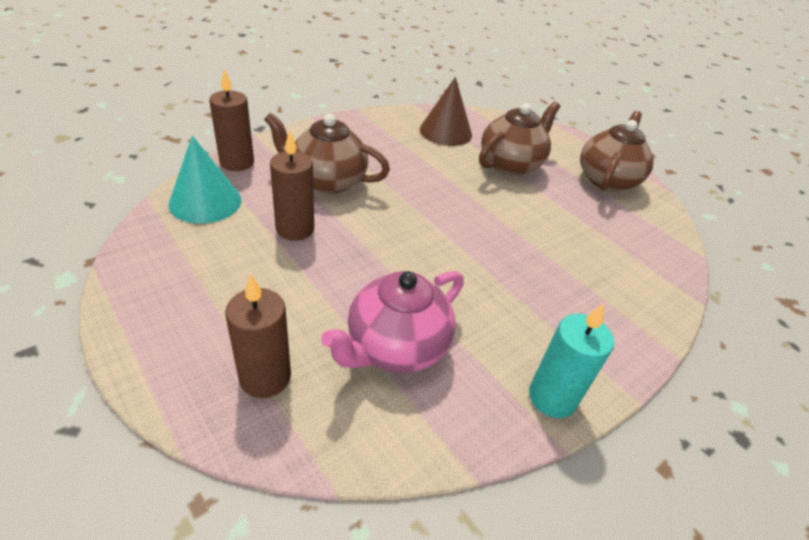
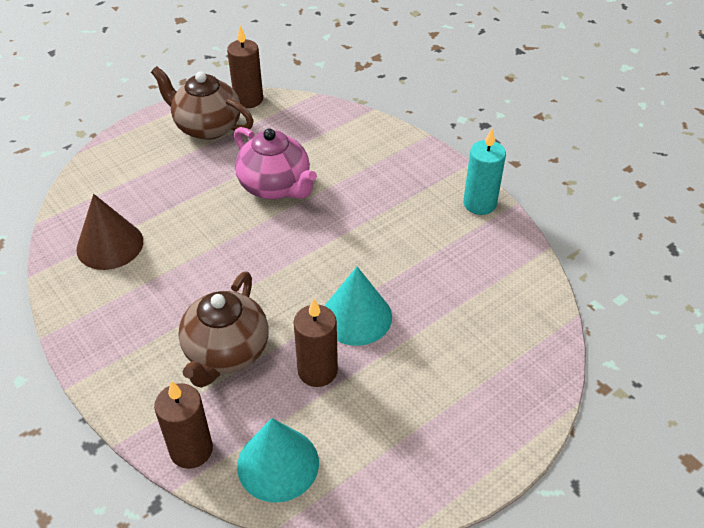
camera: 85 degrees left, 5 degrees up
(265, 377) = (502, 365): brown candle -> brown candle (248, 100)
(357, 259) = (356, 316): none -> turquoise cone
(395, 346) = (454, 287): pink teapot -> pink teapot (275, 186)
(511, 164) = (182, 194): brown teapot -> none

